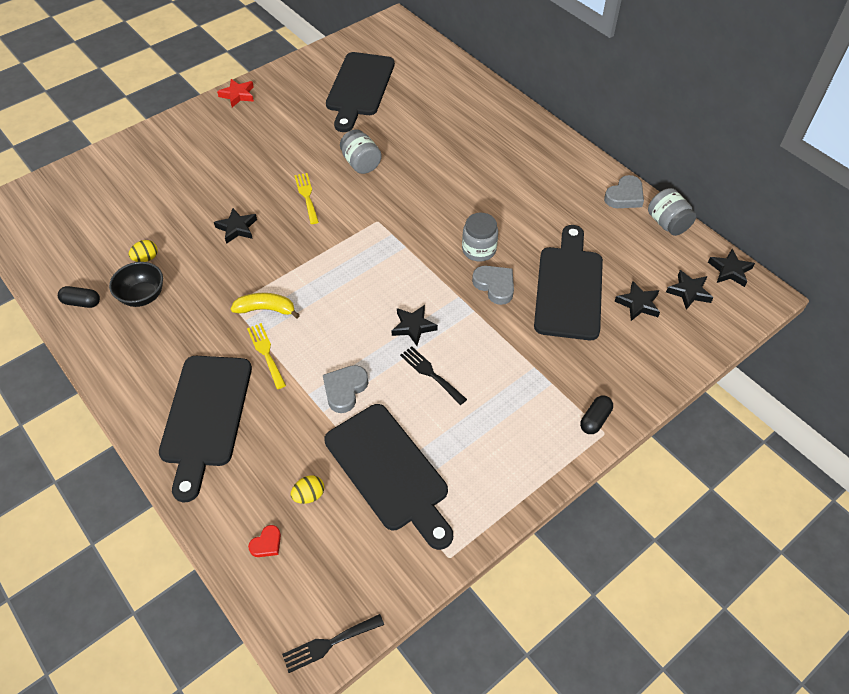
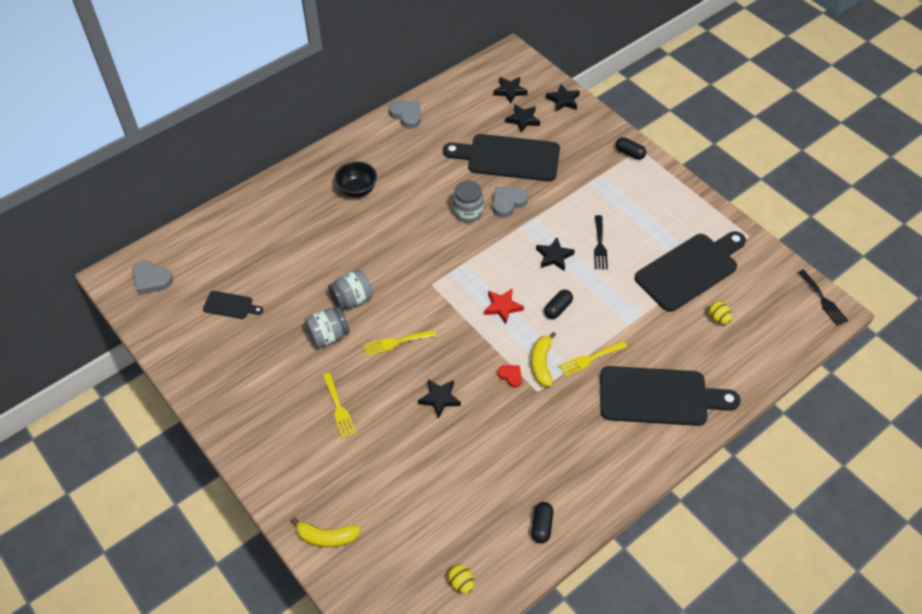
camera: 90 degrees left, 0 degrees up
(116, 160) = (327, 537): none -> yellow banana
(143, 296) = (531, 470): black bowl -> black bowl (357, 189)
(146, 258) = (481, 476): yellow egg -> yellow egg (461, 583)
(238, 95) = (225, 423): red star -> red star (502, 307)
(239, 160) = (339, 408): none -> yellow fork
(267, 544) = (761, 342): red heart -> red heart (510, 376)
(337, 327) = (558, 308): none -> black capsule
(345, 390) = (621, 300): grey heart -> grey heart (151, 280)
(359, 88) = (230, 305): black cutting board -> black cutting board, size x0.46
(430, 373) = (600, 245): black fork -> black fork turned 45 degrees counterclockwise
(667, 223) = (439, 94): grey jar -> grey jar (328, 335)
(730, 270) = (488, 67): black star -> black star (563, 100)

